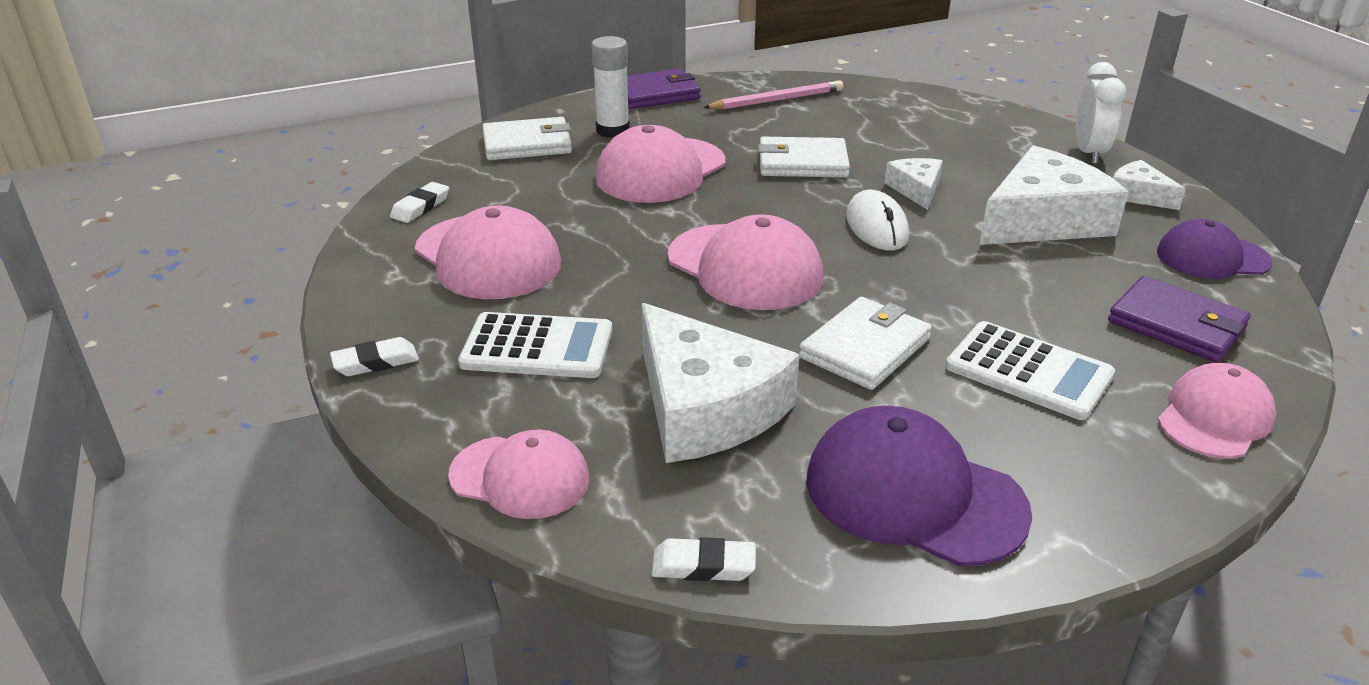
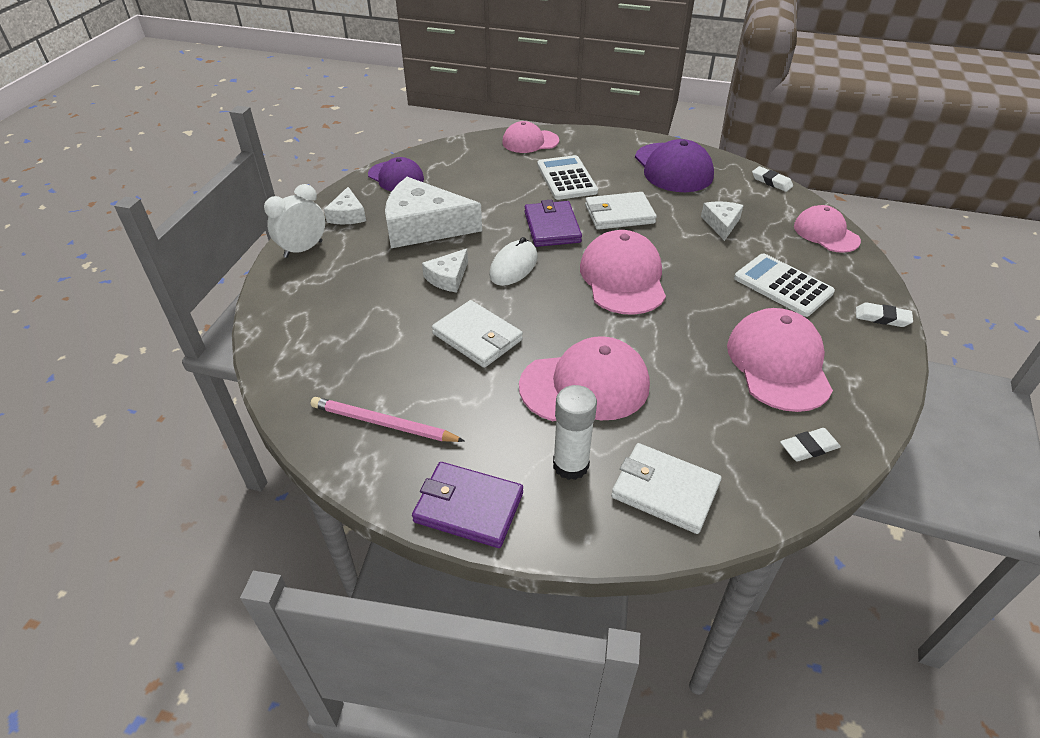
camera: 140 degrees left, 10 degrees up
(704, 407) = (721, 224): white cheese -> white cheese, size x0.50
(1176, 324) = (475, 165): purple wallet -> purple wallet (552, 227)

